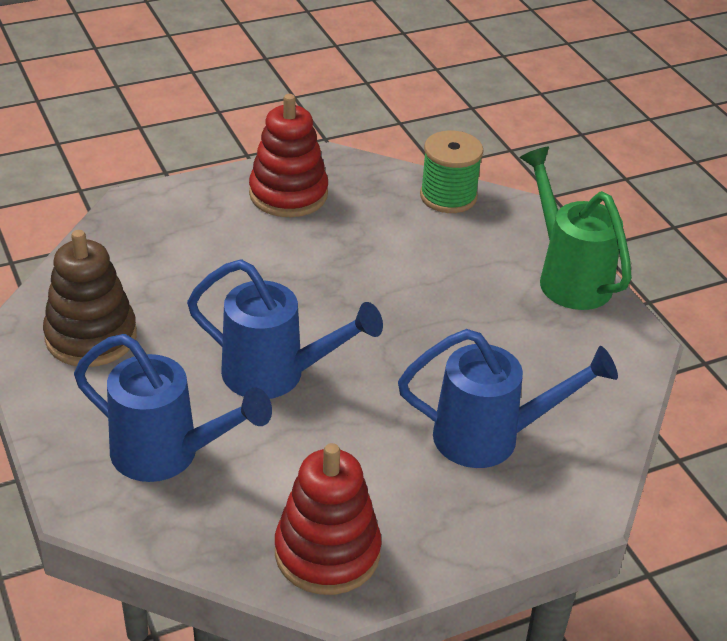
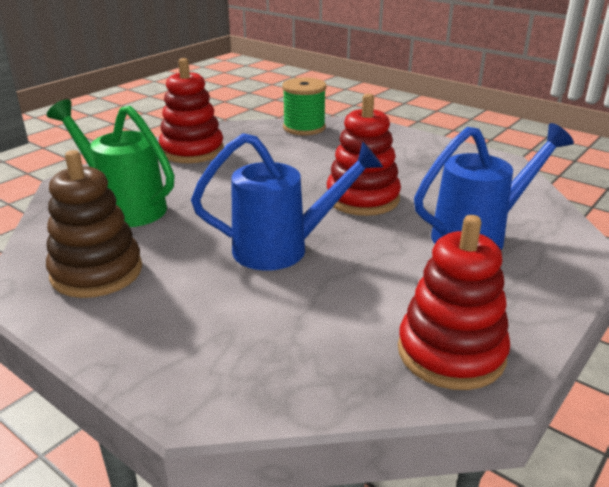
camera: 25 degrees left, 10 degrees down
(168, 455) = (242, 332): blue watering can -> none
(415, 338) = (362, 198): none -> red stacking toy
(567, 276) = (421, 144): green watering can -> green watering can (124, 207)

